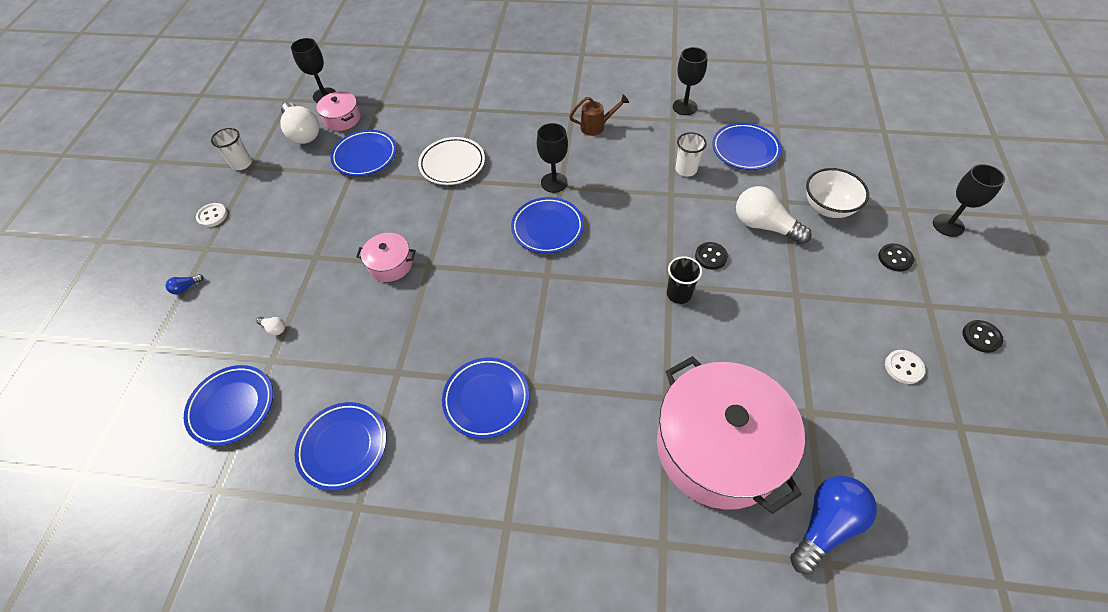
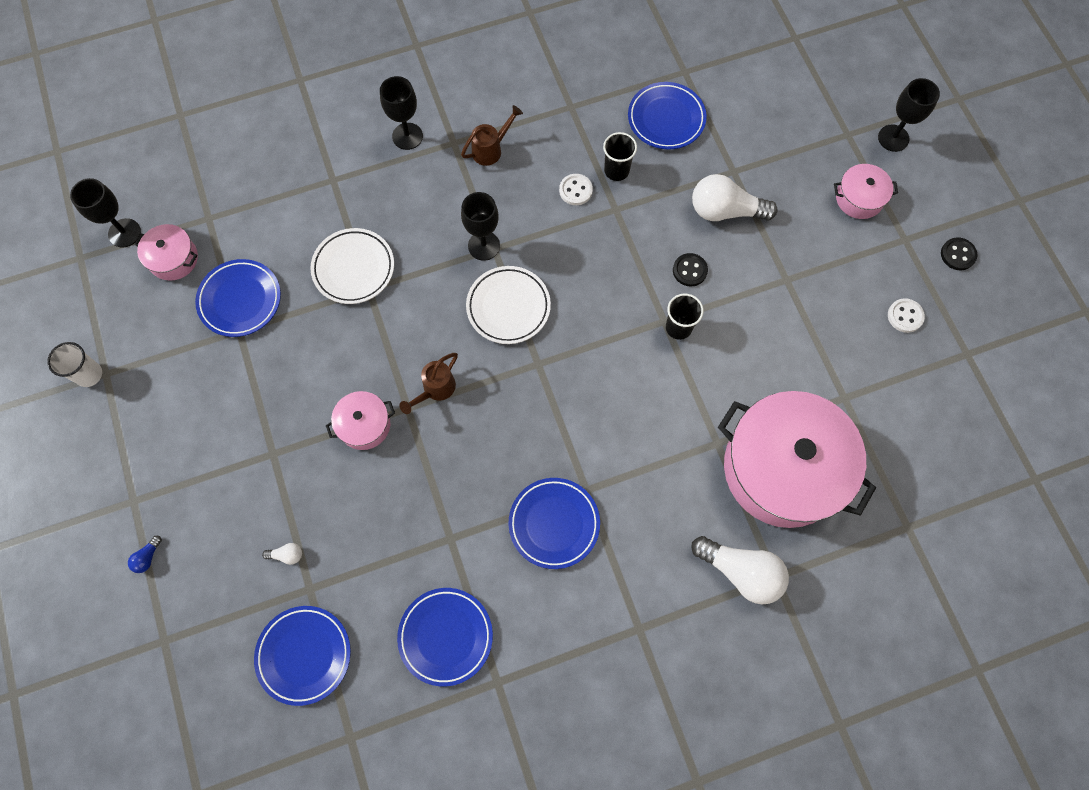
camera: 30 degrees left, 15 degrees up
(212, 216) = (107, 458): white button -> white button (575, 190)
(303, 133) = (136, 299): white light bulb -> white light bulb (740, 571)
(457, 262) = (435, 390): none -> brown watering can
(547, 228) = (508, 307): blue plate -> white plate
(684, 107) = (575, 83): black goblet -> black goblet (407, 136)
(686, 169) = (616, 170): white cup -> black cup
(825, 525) = (894, 495): blue light bulb -> none
(828, 207) = (777, 162): white bowl -> none
(895, 258) = (859, 198): black button -> pink pot

